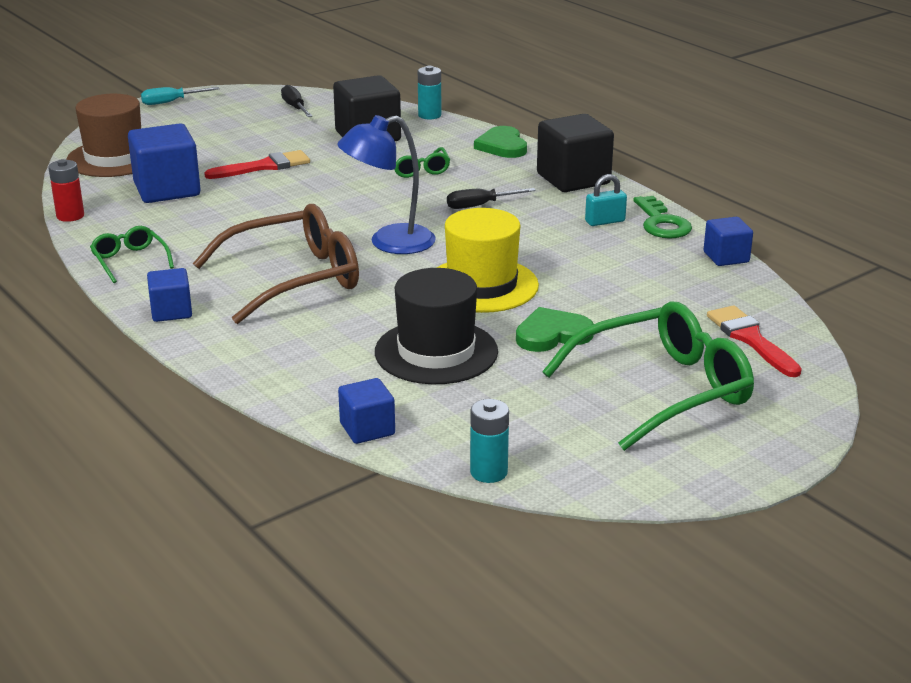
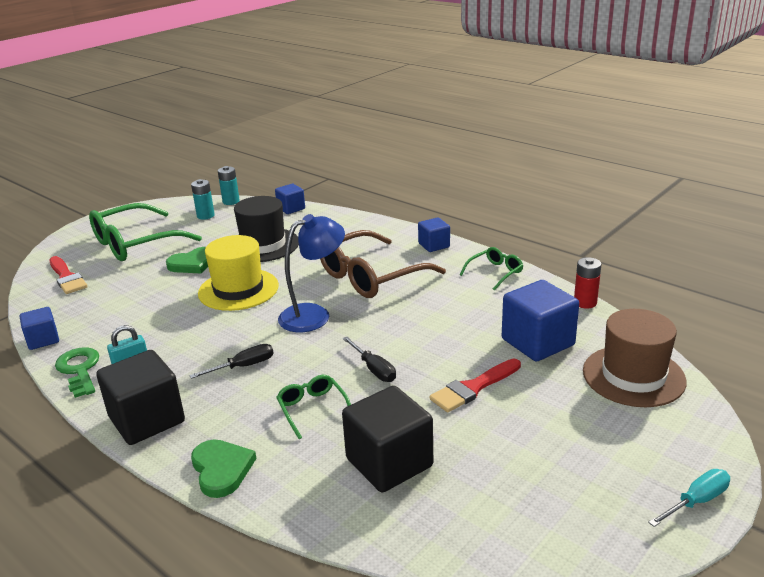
camera: 170 degrees right, 0 degrees up
(130, 261) = (495, 273): green glasses -> green glasses turned 90 degrees counterclockwise
(295, 107) = (519, 518): black screwdriver -> black screwdriver (374, 369)
(429, 115) = (324, 530): turquoise battery -> turquoise battery (205, 216)

